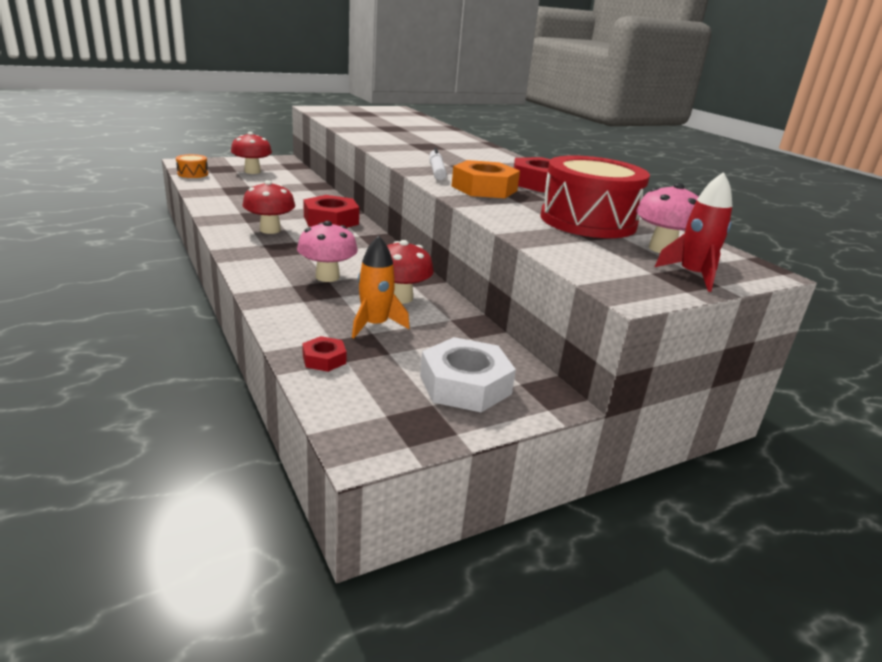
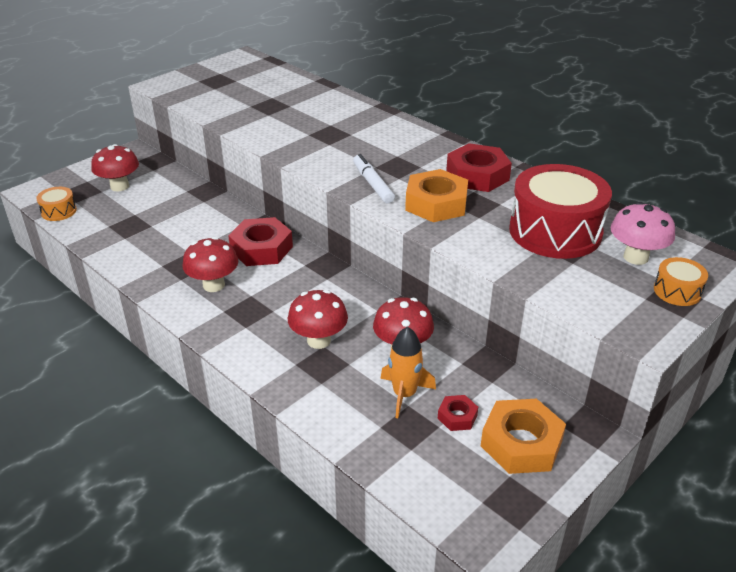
camera: 15 degrees left, 10 degrees up
(324, 359) = (391, 454): red nut -> red nut (457, 417)
(327, 277) = (318, 340): pink mushroom -> red mushroom
(465, 385) = (521, 443): white nut -> orange nut
(692, 275) = (677, 291): red rocket -> orange drum

